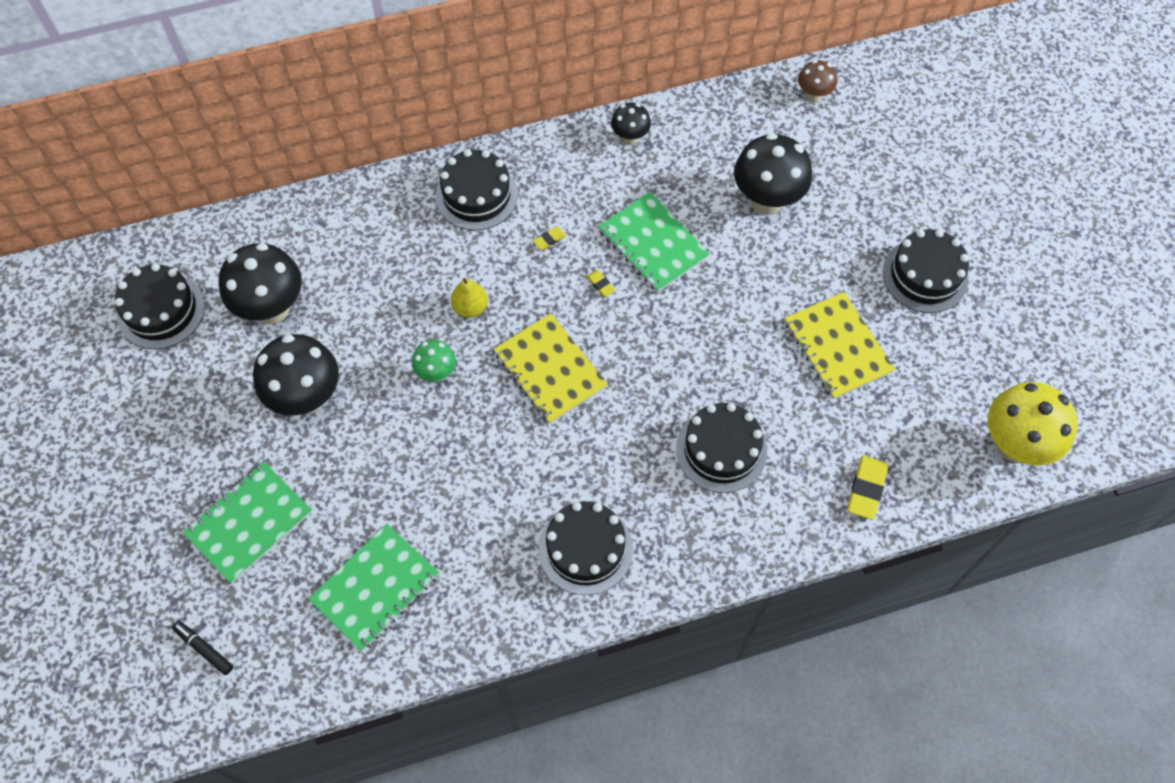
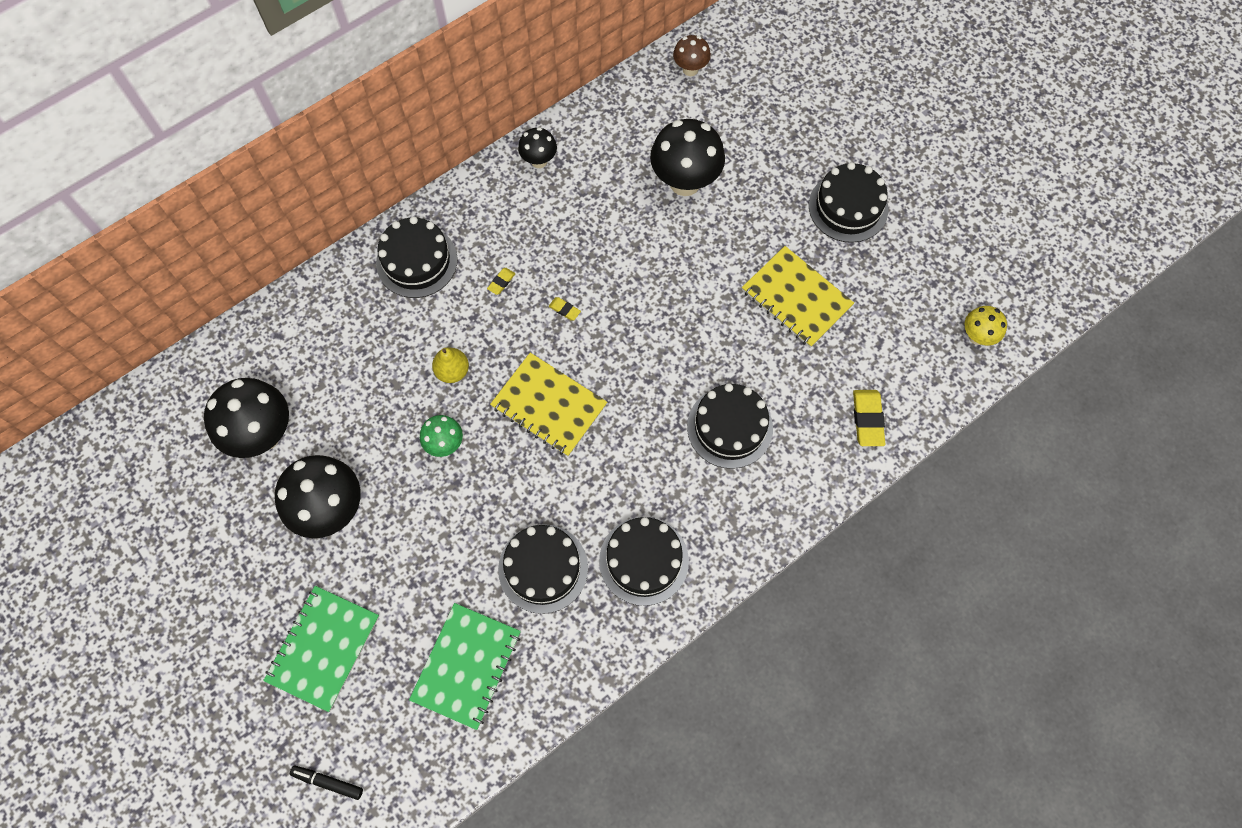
camera: 20 degrees left, 5 degrees up
(161, 310) = (154, 473): black cake -> black cake (543, 568)
(653, 244) = (597, 255): green notebook -> none
(1014, 445) = (977, 336): yellow mushroom -> yellow mushroom, size x0.53

